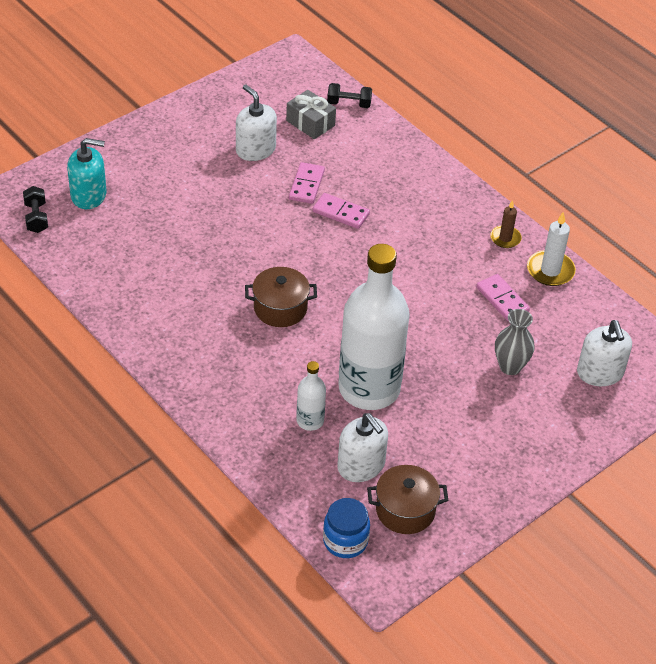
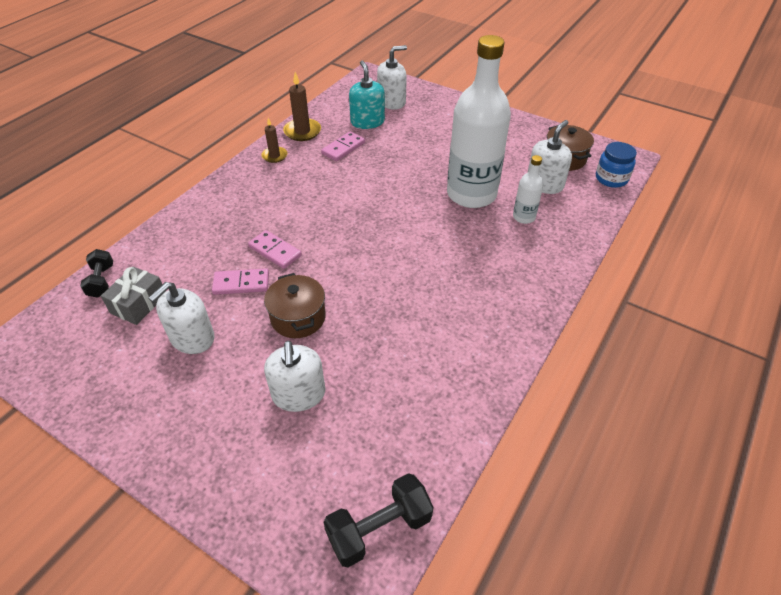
camera: 105 degrees left, 0 degrees up
(36, 218) = (379, 528): black dumbbell -> black dumbbell, size x1.52
(89, 195) = (316, 481): turquoise soap dispenser -> turquoise soap dispenser (367, 122)
(166, 199) = (298, 394): none -> white soap dispenser
(280, 308) = (415, 262): brown pot -> brown pot (298, 317)
(341, 213) = (275, 251): pink domino -> pink domino turned 60 degrees counterclockwise
(510, 366) = (408, 136): grey vase -> none
(550, 270) = (302, 131): white candle -> brown candle

